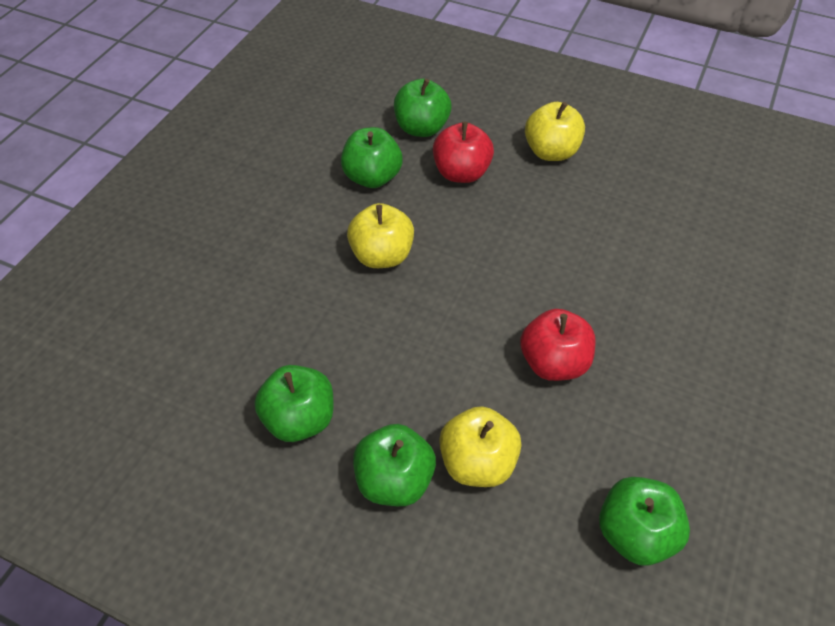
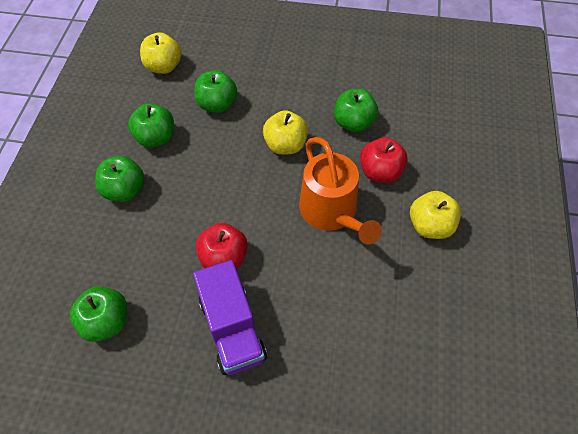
camera: 75 degrees right, 5 degrees up
(421, 128) = (416, 139): green apple -> green apple (217, 104)
(477, 462) = (142, 228): yellow apple -> yellow apple (164, 67)
(508, 233) = (331, 212): none -> orange watering can
(662, 371) = (232, 329): none -> purple truck

